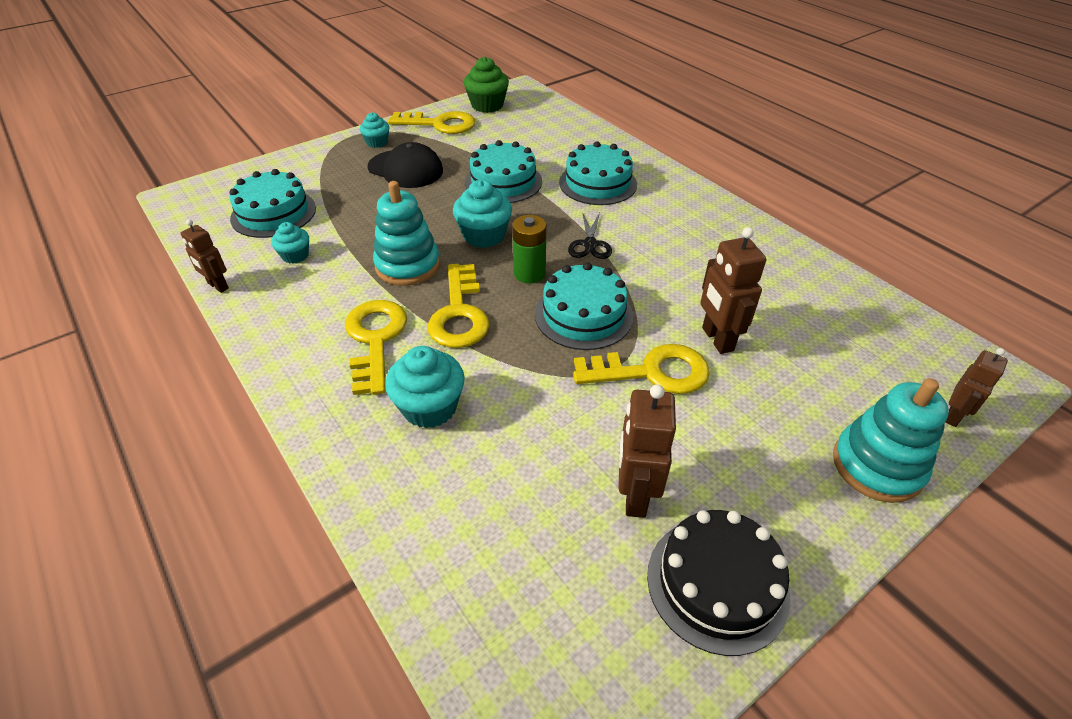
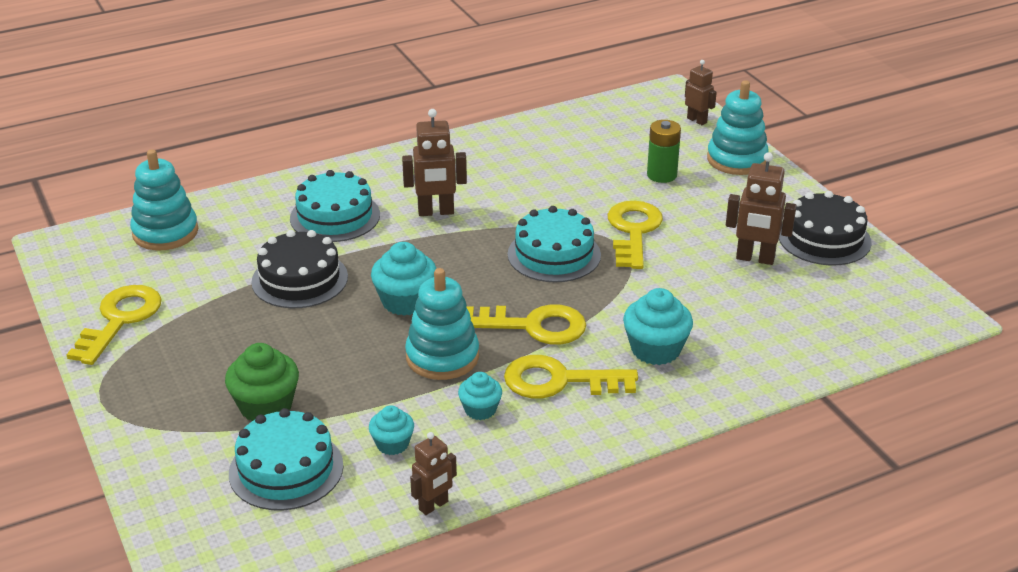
camera: 80 degrees left, 10 degrees down
(377, 142) = (140, 378): turquoise cupcake -> turquoise cupcake (480, 409)
(405, 169) = (229, 353): black cap -> none
(487, 105) = (90, 275): green cupcake -> green cupcake (266, 406)
(503, 182) = (299, 279): turquoise cake -> black cake
(529, 273) = (483, 278): green battery -> green battery (661, 175)
(547, 120) = (165, 232): none -> turquoise stacking toy
(590, 244) = (446, 237): black scissors -> none
(717, 339) = (601, 194): brown robot -> brown robot (436, 212)

